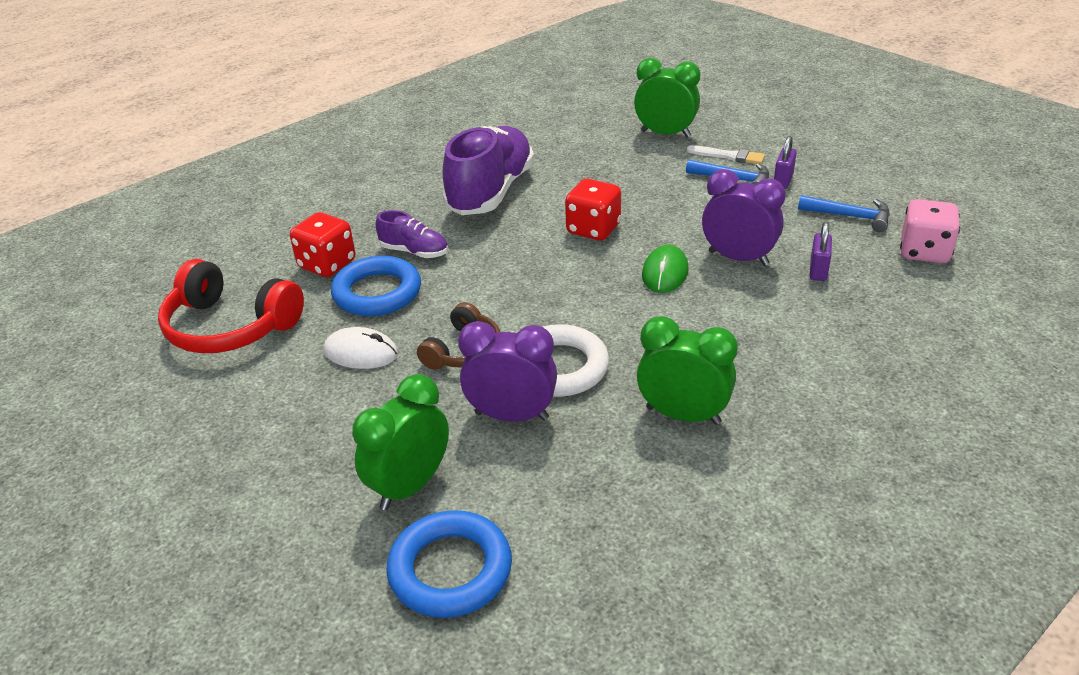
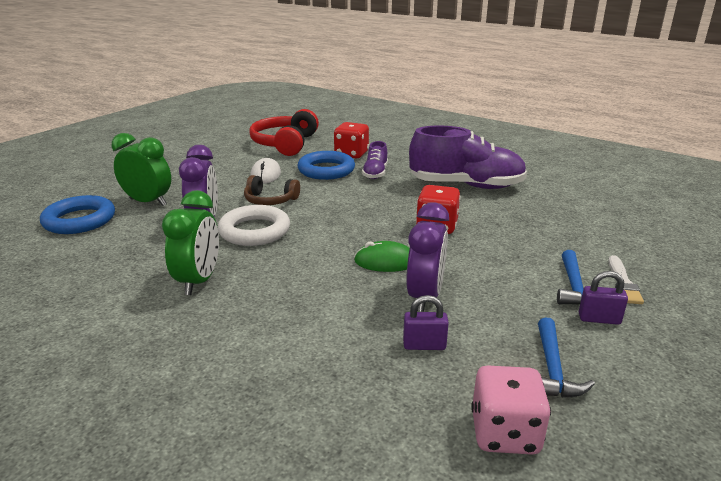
camera: 75 degrees right, 10 degrees down
(665, 134) = (634, 245): green clock -> none

